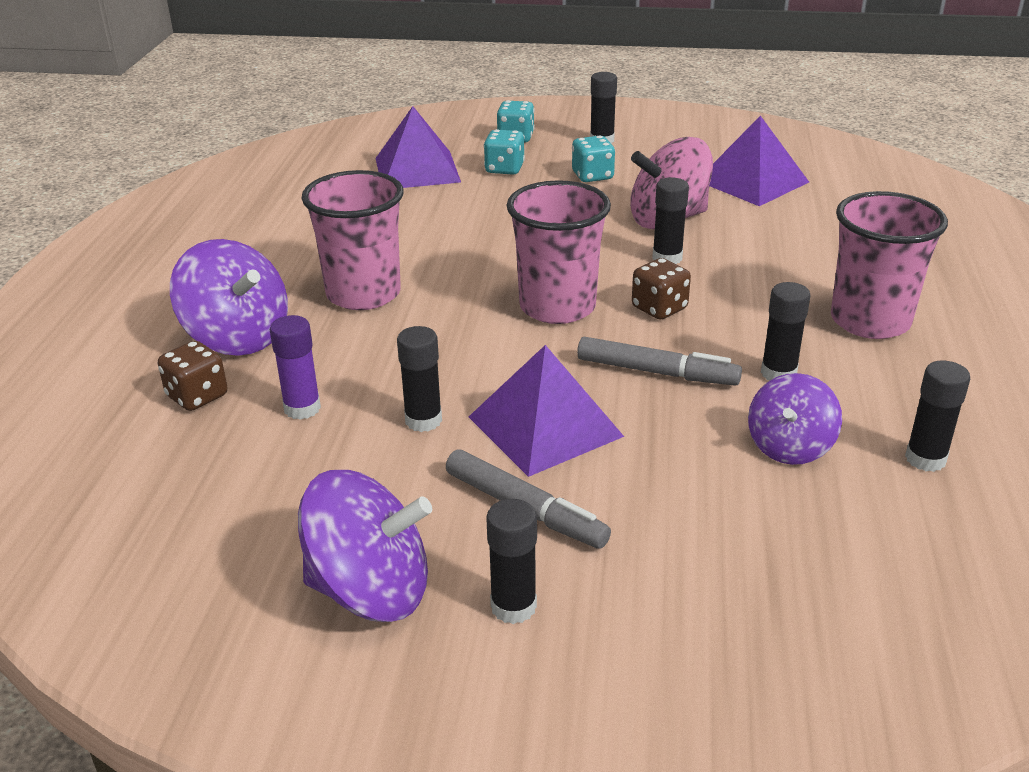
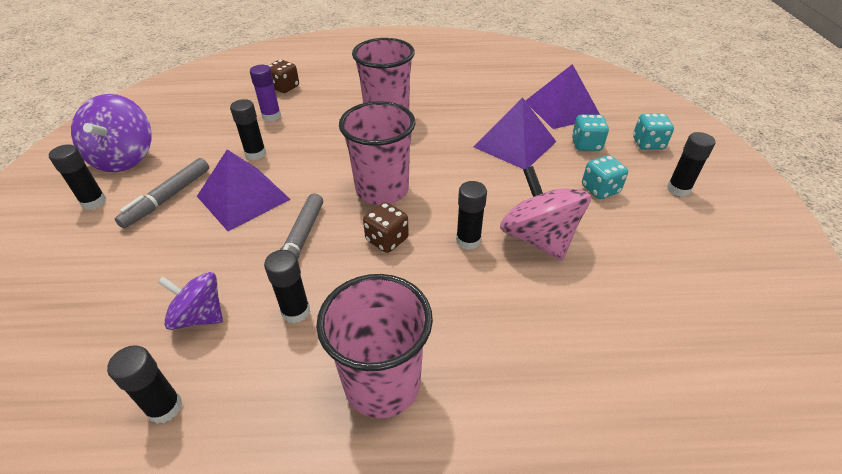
camera: 80 degrees right, 10 degrees up
(237, 337) = (337, 87): purple spinning top -> none
(752, 181) = (652, 296): purple pyramid -> purple pyramid (515, 144)

